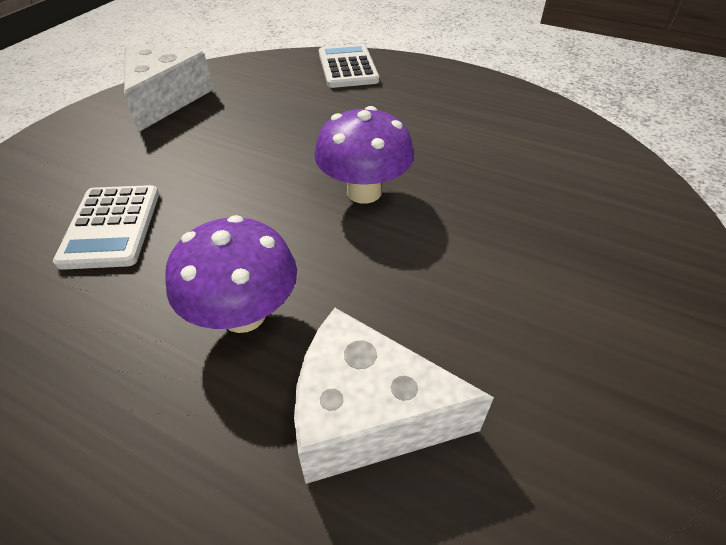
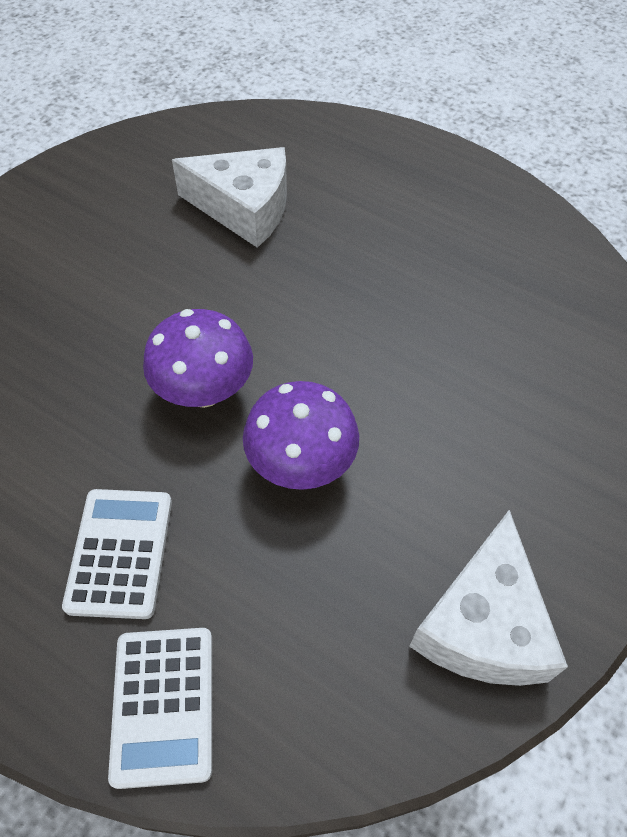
camera: 175 degrees left, 10 degrees up
(111, 227) = (466, 370): white calculator -> white calculator (120, 553)
(244, 314) = (326, 275): purple mushroom -> purple mushroom (301, 464)

